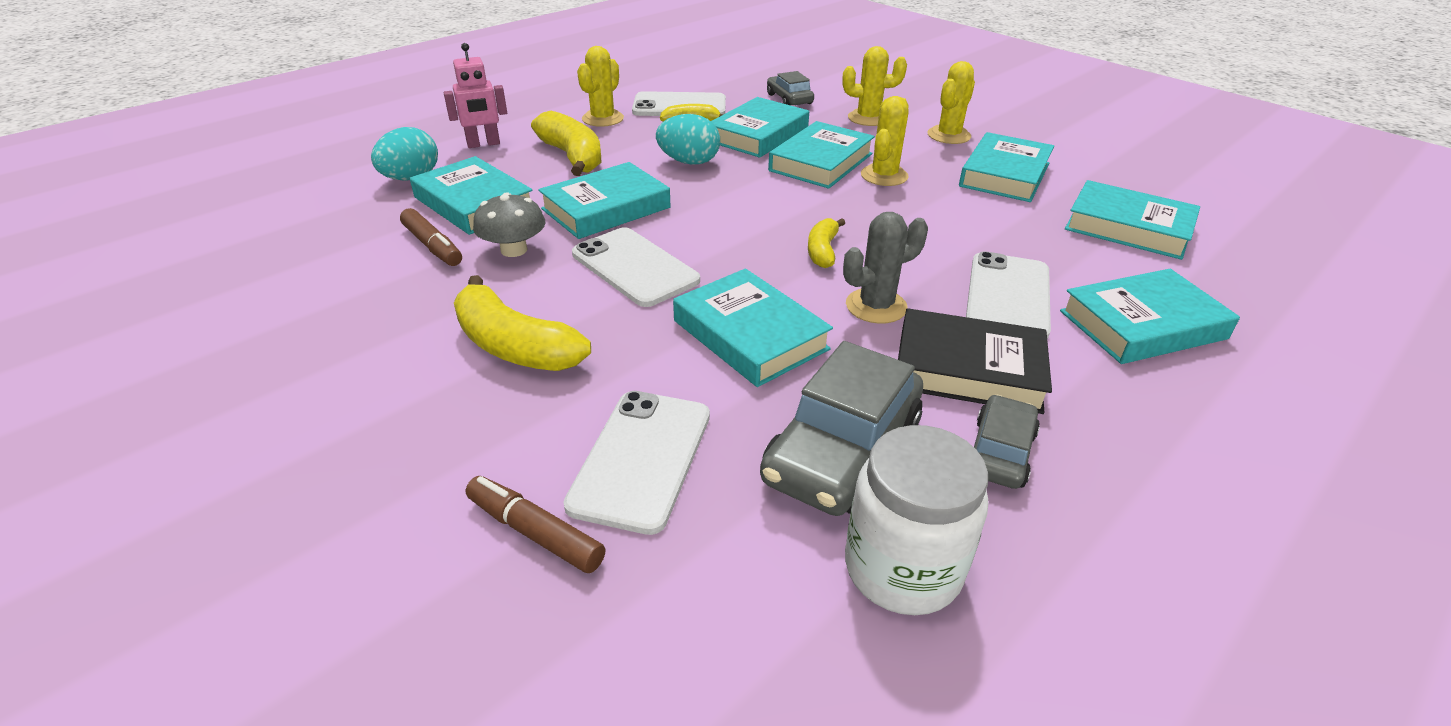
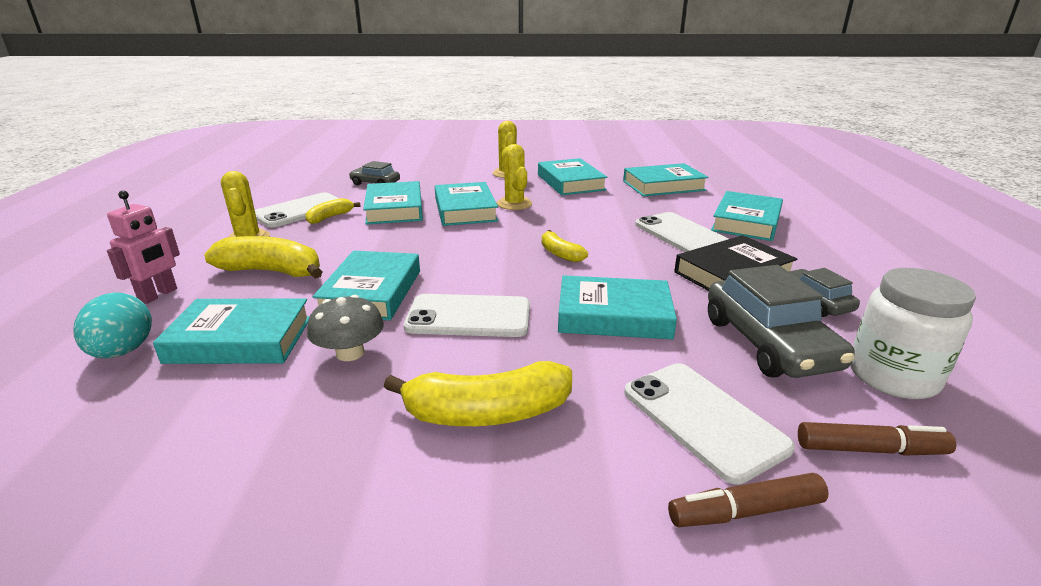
camera: 45 degrees left, 10 degrees down
(433, 246) = (262, 389): brown marker -> brown marker (870, 449)
(689, 162) = (377, 240): turquoise egg -> none
(868, 118) = (446, 179): yellow cactus -> none
(876, 306) = (640, 267): grey cactus -> none

